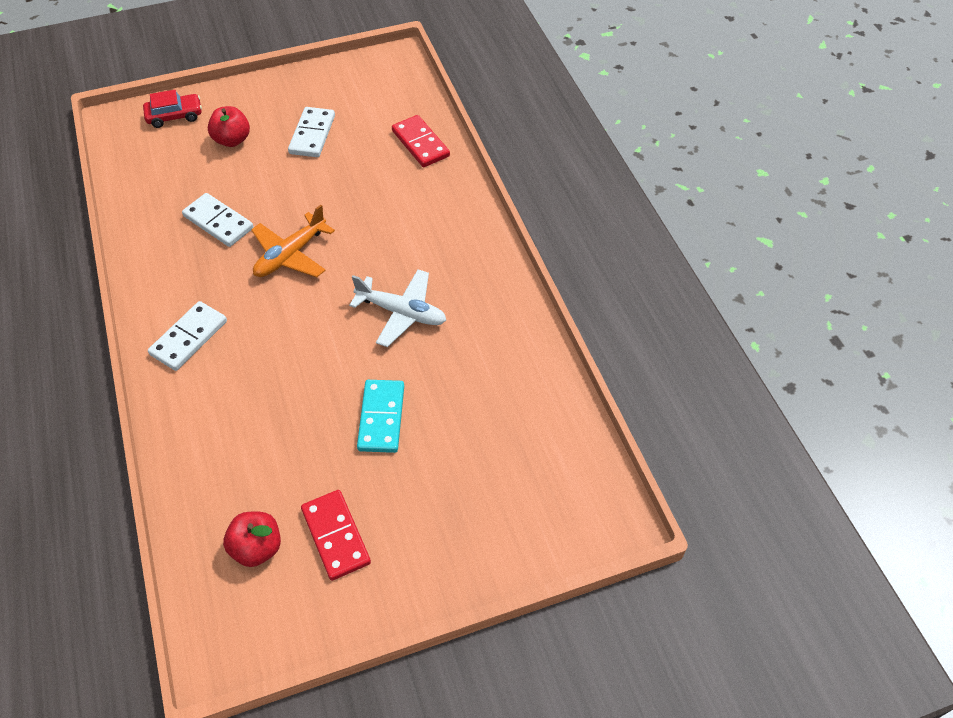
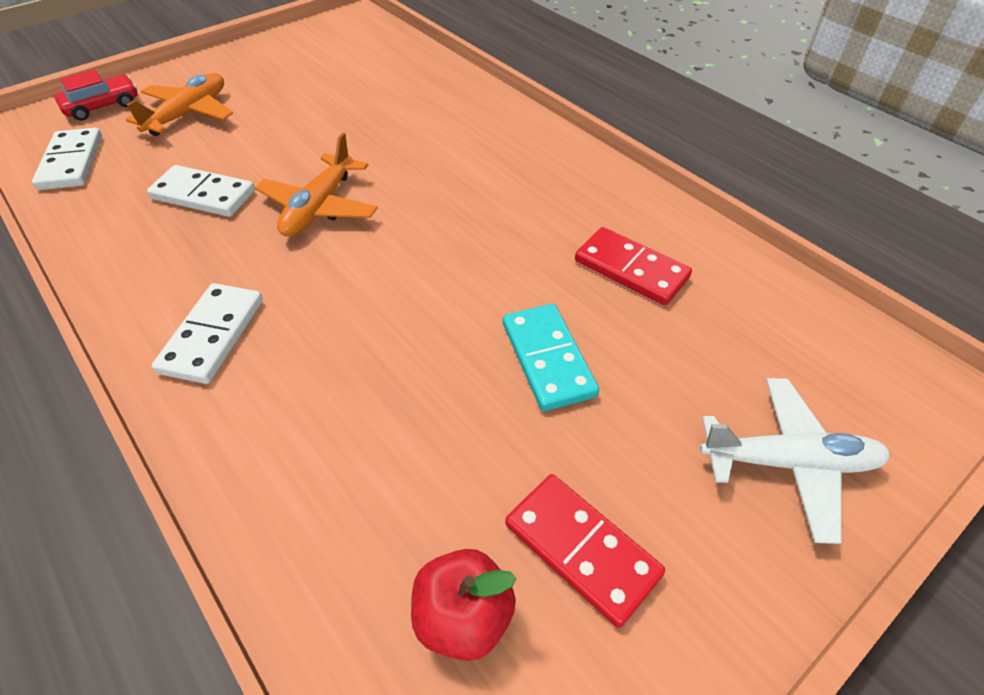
camera: 20 degrees left, 5 degrees down
(232, 140) = (189, 114): red apple -> orange plane
(312, 134) = (289, 91): white domino -> white domino (71, 162)
(401, 313) = (499, 233): white plane -> white plane (789, 463)
(420, 143) = (422, 76): red domino -> red domino (631, 269)

